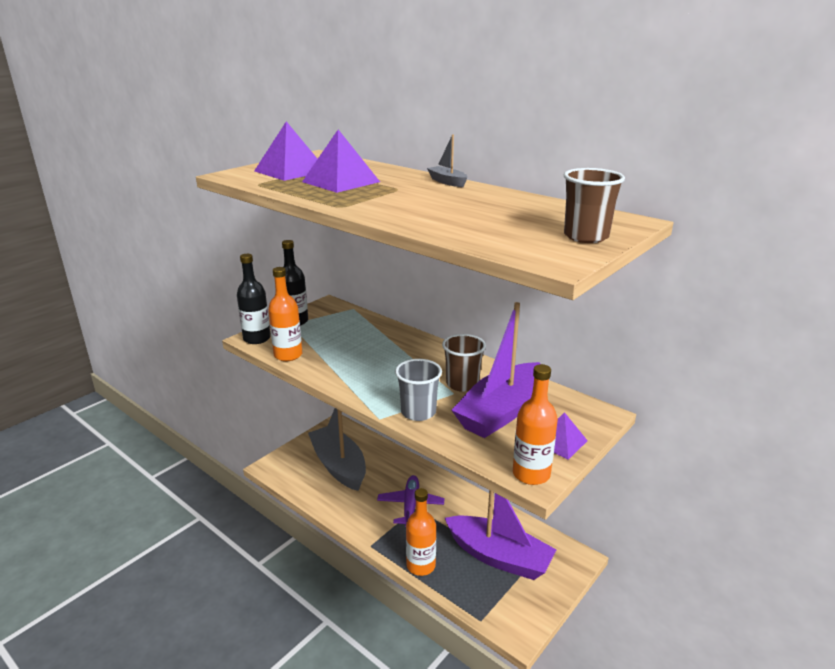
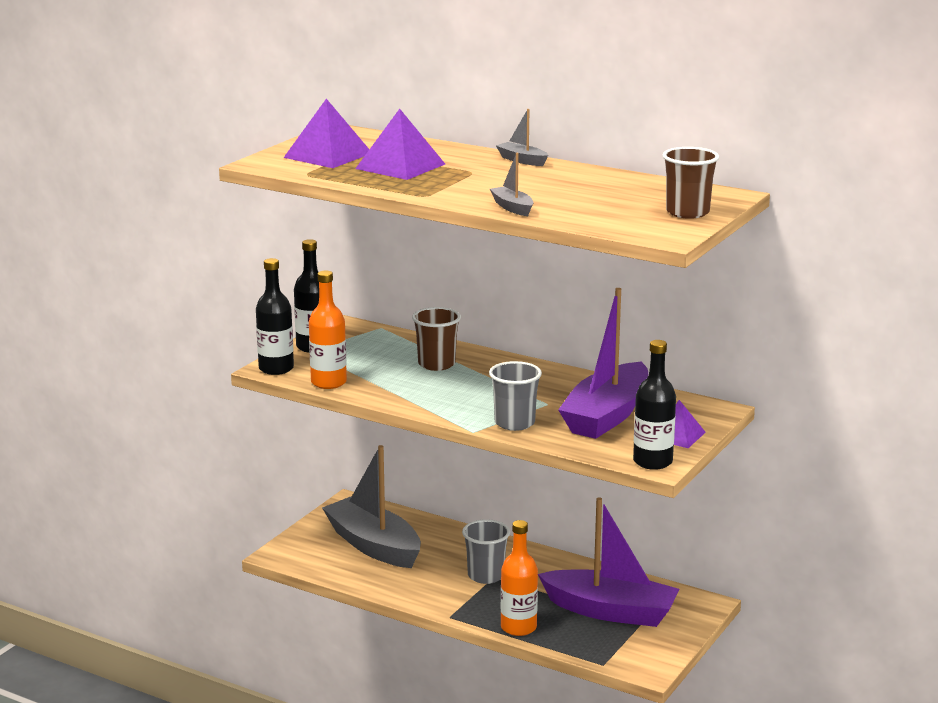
camera: 10 degrees left, 5 degrees down
(410, 505) = (486, 576): purple plane -> grey cup
(412, 222) = (512, 208): none -> grey boat
(462, 384) = (554, 394): brown cup -> brown cup (436, 364)
(531, 474) = (652, 462): orange bottle -> black bottle

